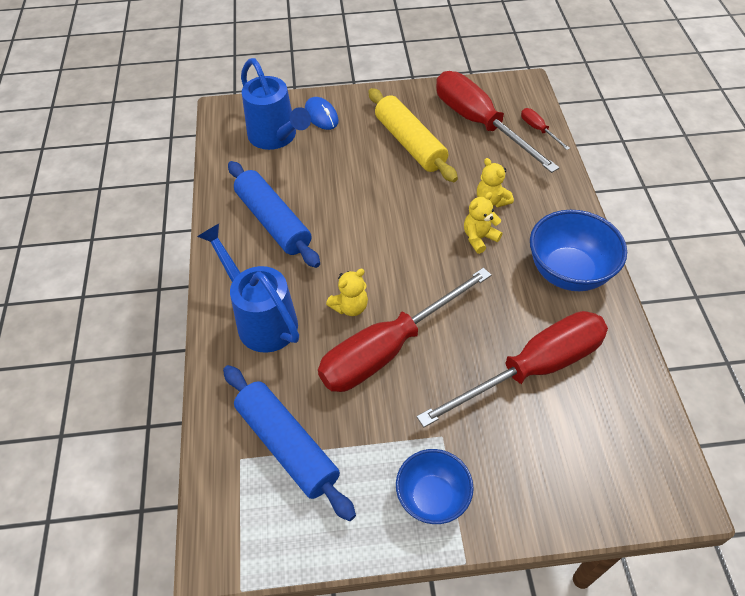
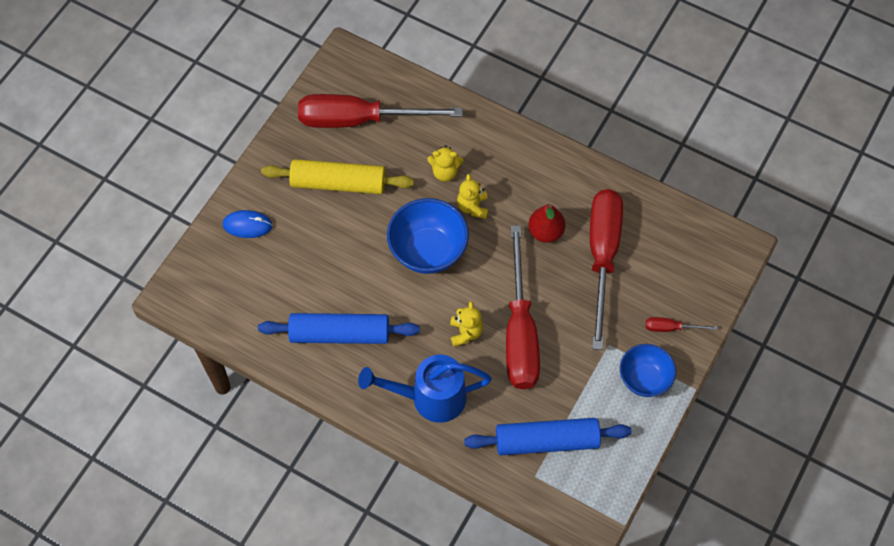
camera: 55 degrees left, 10 degrees up
(276, 137) = (243, 275): blue watering can -> none
(511, 306) = (545, 232): none -> red pear
(538, 130) = (402, 86): red screwdriver -> red screwdriver (671, 328)
(568, 272) = (547, 175): blue bowl -> blue bowl (428, 251)

